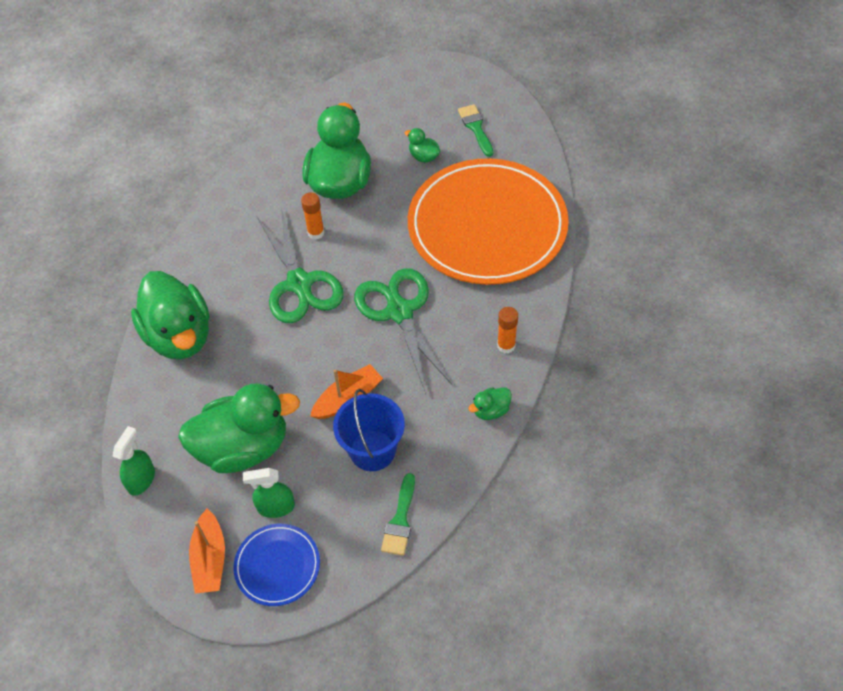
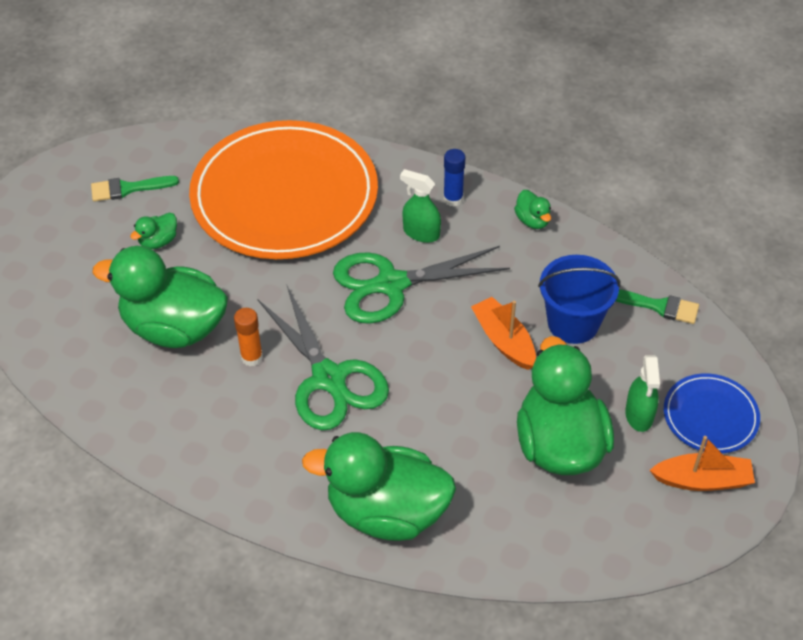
camera: 85 degrees left, 5 degrees down
(141, 479) = (597, 553): green spray bottle -> green spray bottle (421, 233)
(179, 335) = (386, 512): green duck -> green duck turned 150 degrees counterclockwise
(299, 283) = (329, 378): green scissors -> green scissors turned 75 degrees clockwise
(506, 345) = (453, 199): orange glue stick -> blue glue stick

